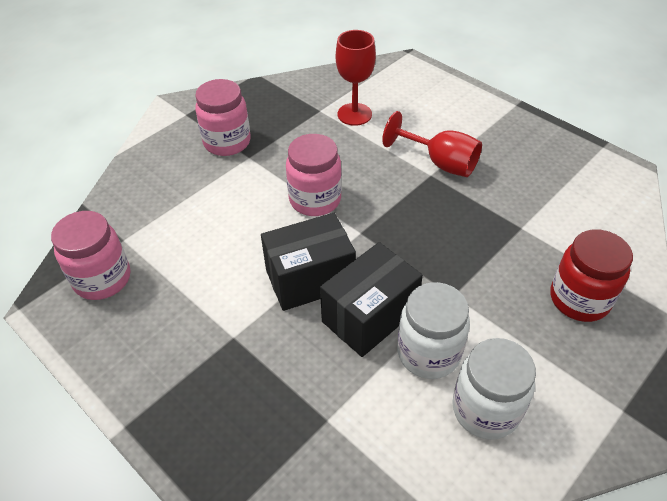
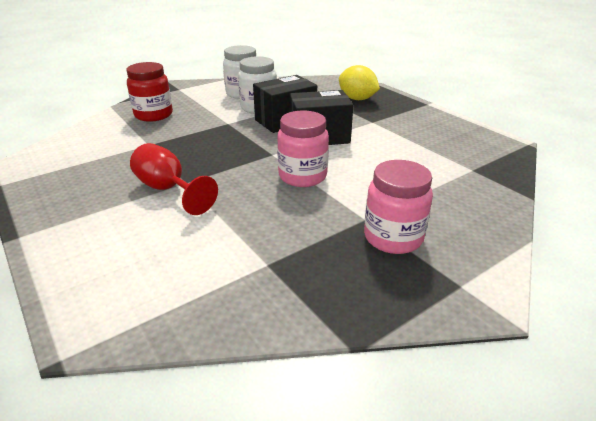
camera: 170 degrees left, 15 degrees down
(102, 279) = (475, 151): pink jar -> none
(258, 425) = (357, 99): none -> yellow lemon
(354, 114) = (224, 251): red goblet -> none

